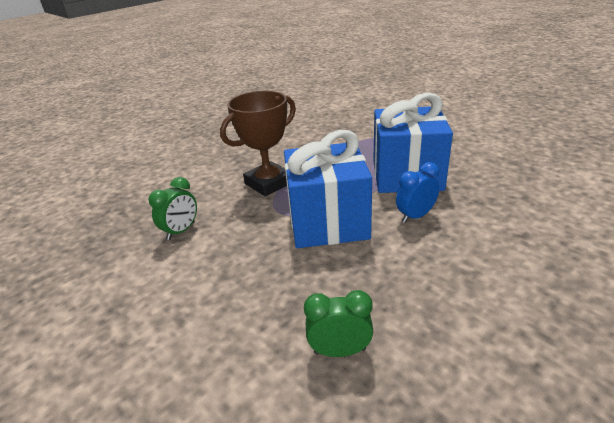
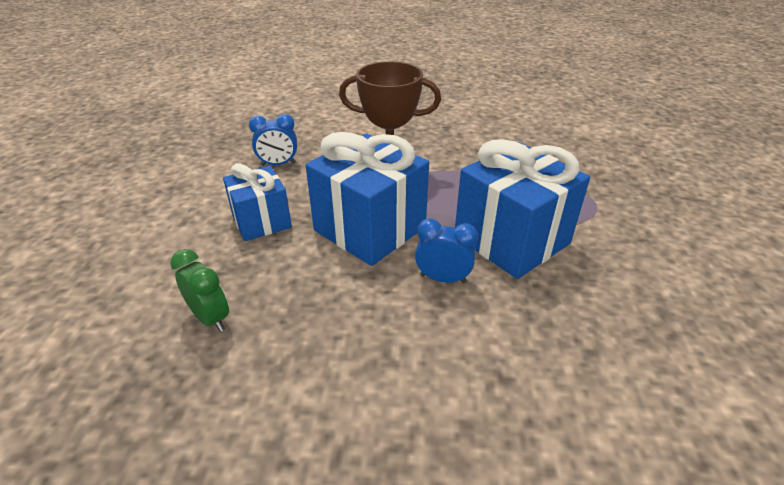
camera: 45 degrees right, 5 degrees up
(181, 231) = (278, 164): green clock -> blue clock
(247, 271) = (261, 221): none -> blue gift

